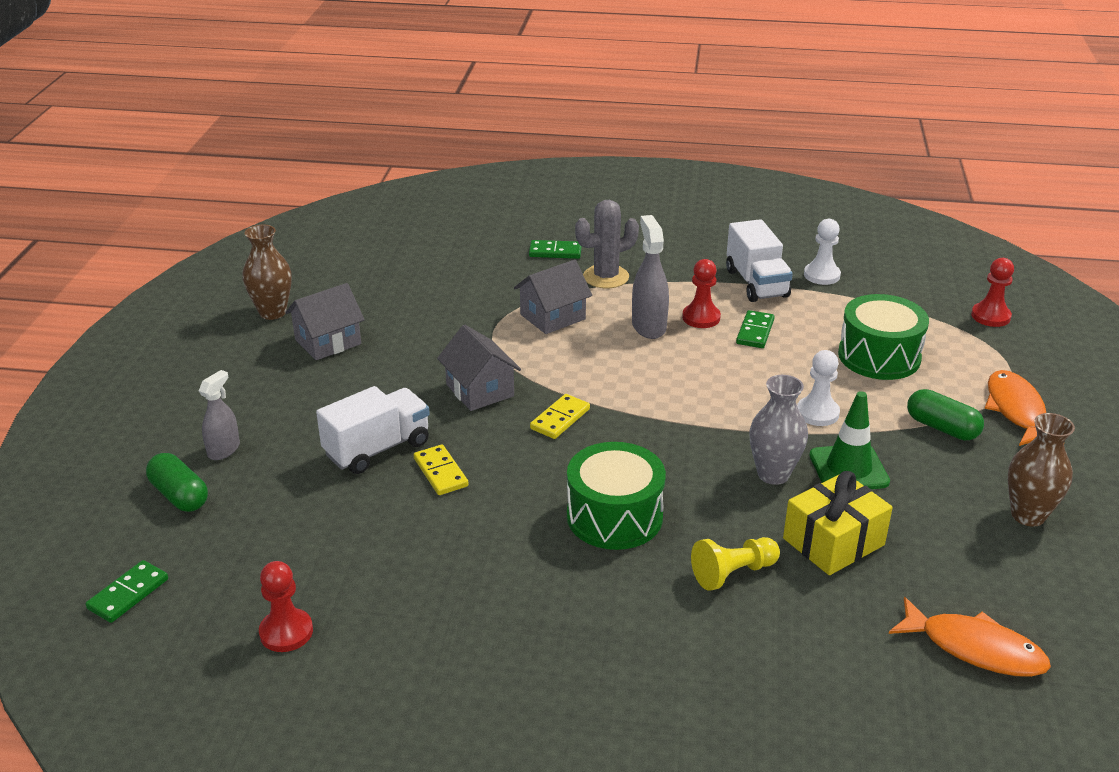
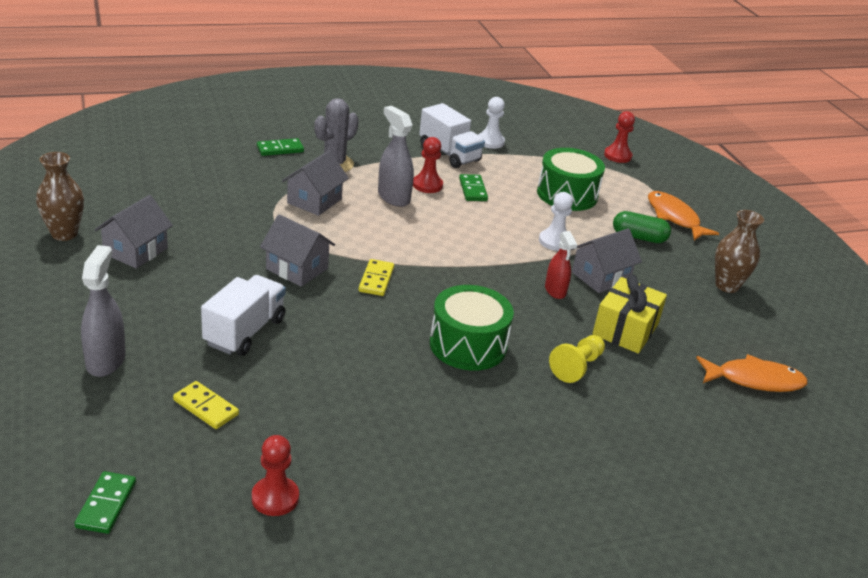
camera: 30 degrees left, 0 degrees up
(179, 495) = (92, 408): green capsule -> none
(224, 450) = (106, 360): grey spray bottle -> grey spray bottle, size x1.52
(440, 472) = (311, 340): yellow domino -> yellow domino (205, 407)
(773, 474) = (555, 291): grey vase -> red spray bottle
(848, 469) = (600, 277): green traffic cone -> grey house

